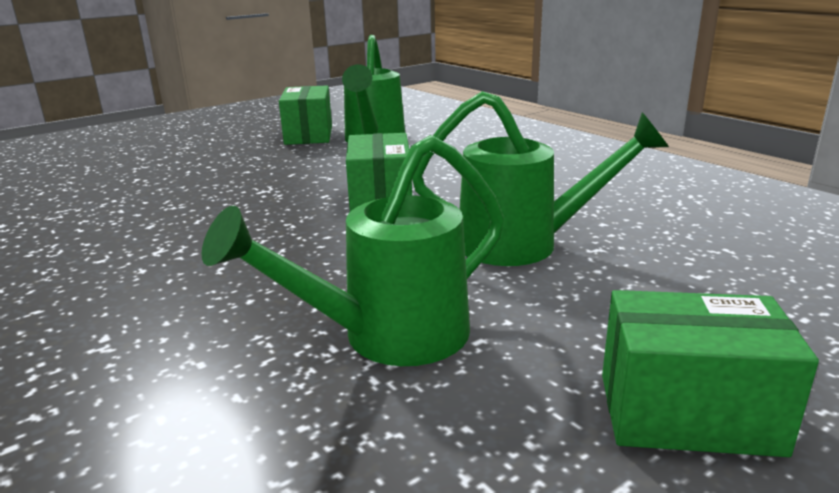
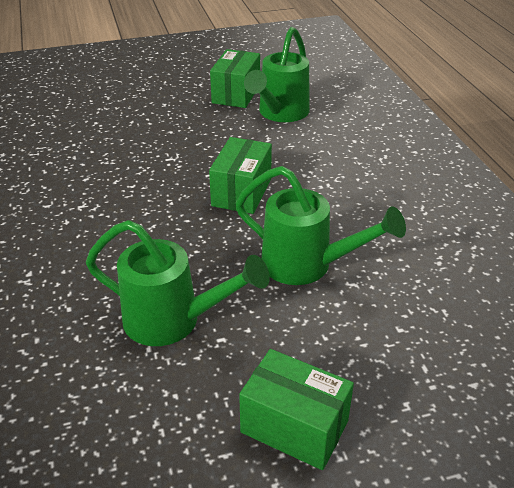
camera: 20 degrees right, 15 degrees up
(388, 337) = (173, 321): green watering can -> green watering can turned 150 degrees counterclockwise

